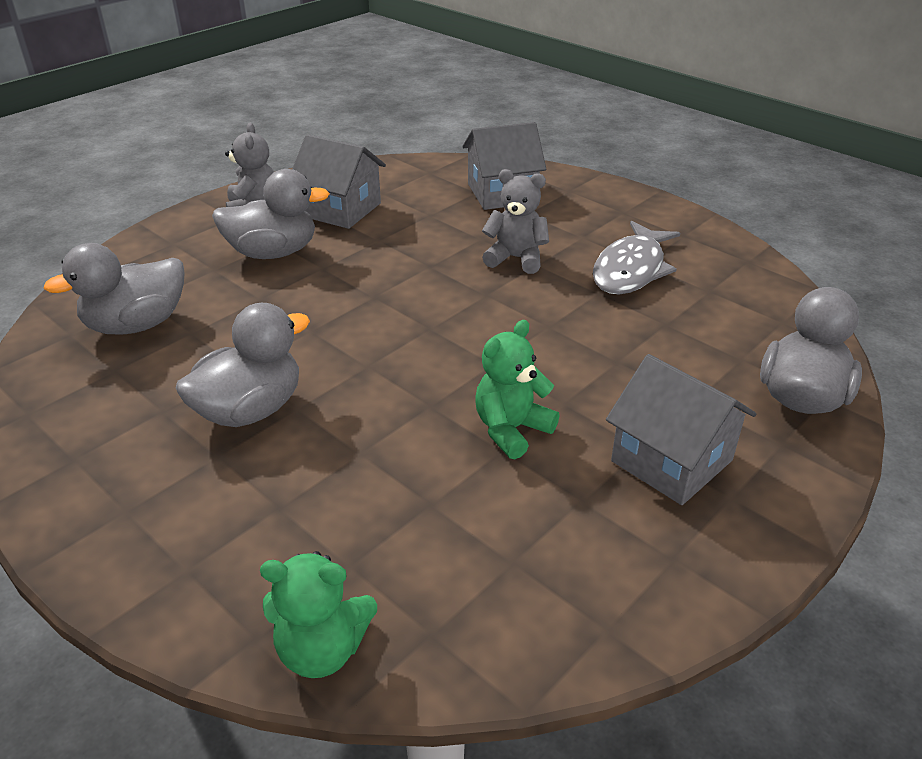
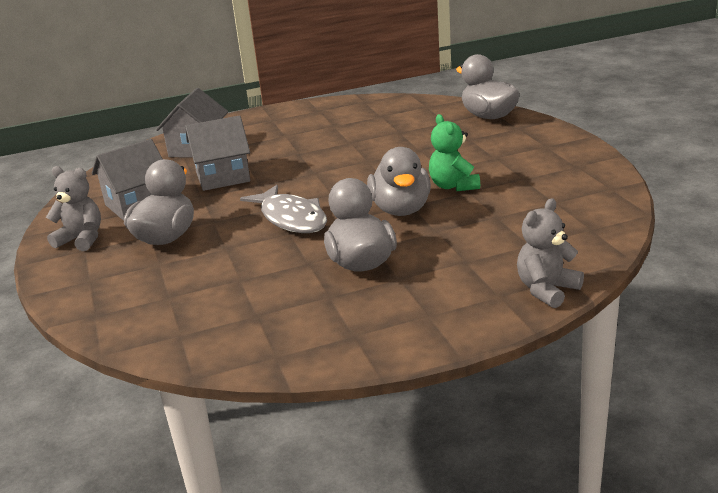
camera: 60 degrees left, 10 degrees down
(136, 325) = (202, 302): grey duck -> grey duck (401, 210)
(322, 649) = (586, 259): green teddy bear -> none
(516, 258) = (285, 157): grey teddy bear -> grey teddy bear (547, 290)
(631, 269) = (337, 130): grey fish -> grey fish (291, 218)
(672, 461) = (511, 153): grey house -> grey house (223, 177)

